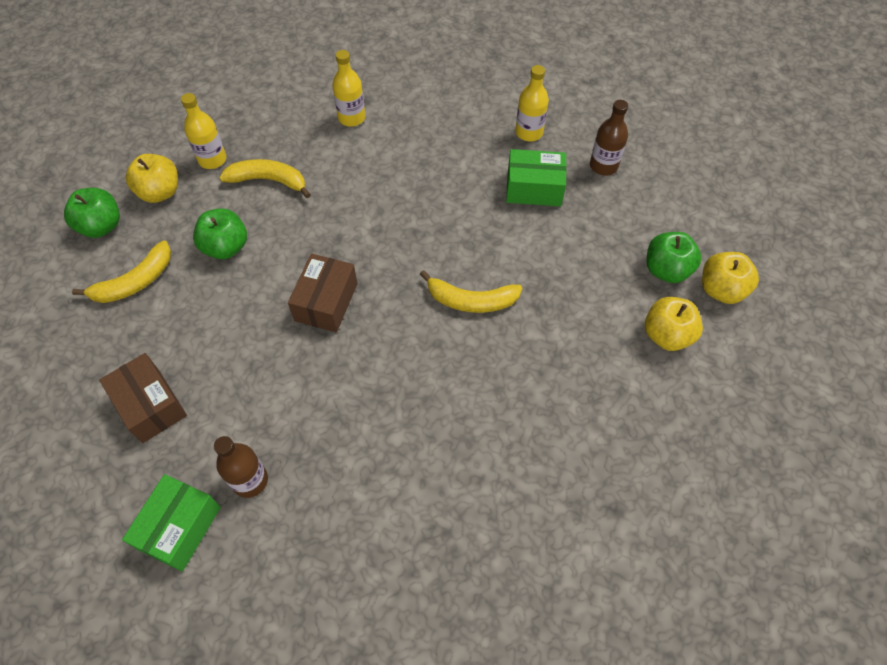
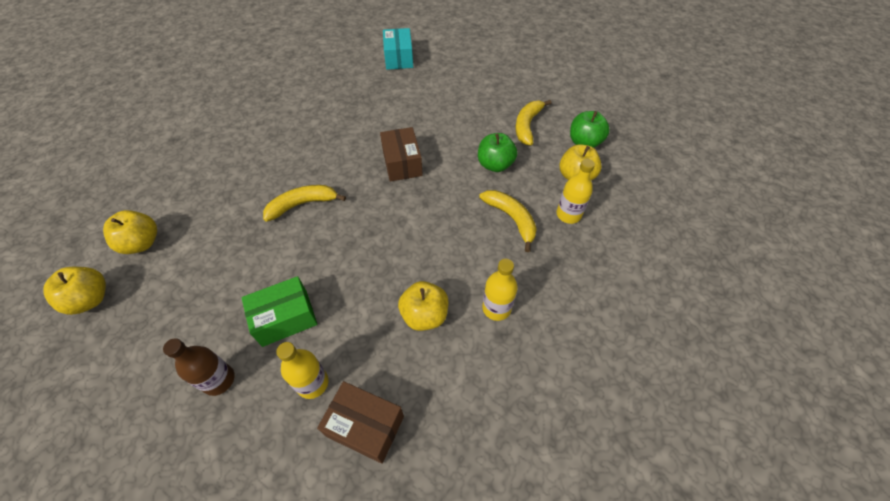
camera: 150 degrees right, 5 degrees down
(150, 405) = (456, 85): brown box -> brown box (365, 426)
(179, 527) = (399, 58): green box -> turquoise box
(250, 480) = (380, 81): brown bottle -> none
(269, 180) = (511, 219): yellow banana -> yellow banana turned 105 degrees counterclockwise
(413, 138) = (424, 315): none -> yellow apple
(666, 270) = (143, 295): green apple -> none

